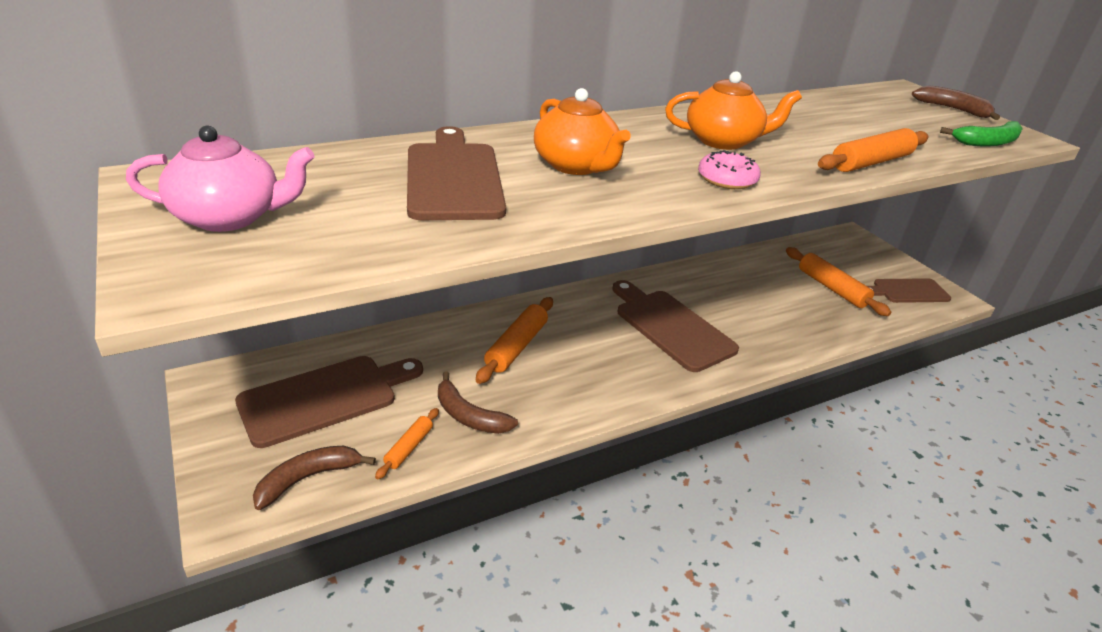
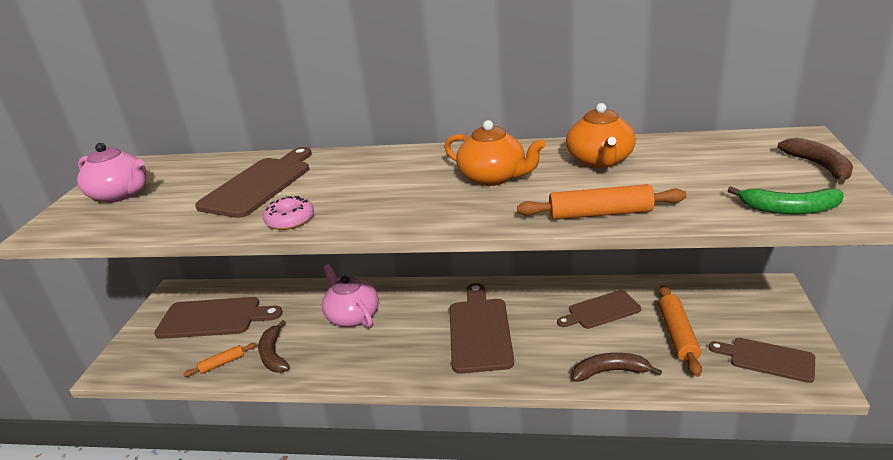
camera: 40 degrees right, 5 degrees down
(308, 479) = (159, 364): brown banana -> brown banana (610, 372)
(517, 346) = (352, 316): orange rolling pin -> pink teapot
(576, 166) = (346, 185): orange teapot -> orange teapot (600, 161)
(727, 179) = (437, 211): pink donut -> pink donut (290, 220)
(753, 282) = (601, 310): none -> brown cutting board

